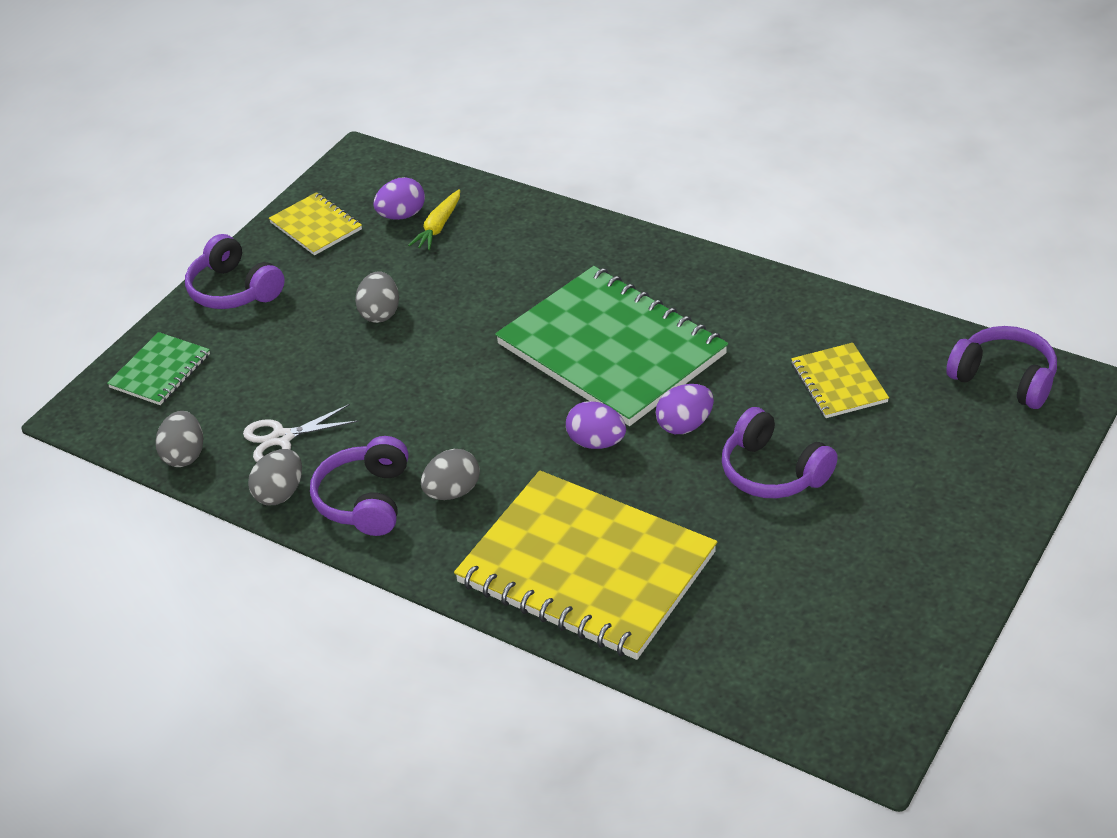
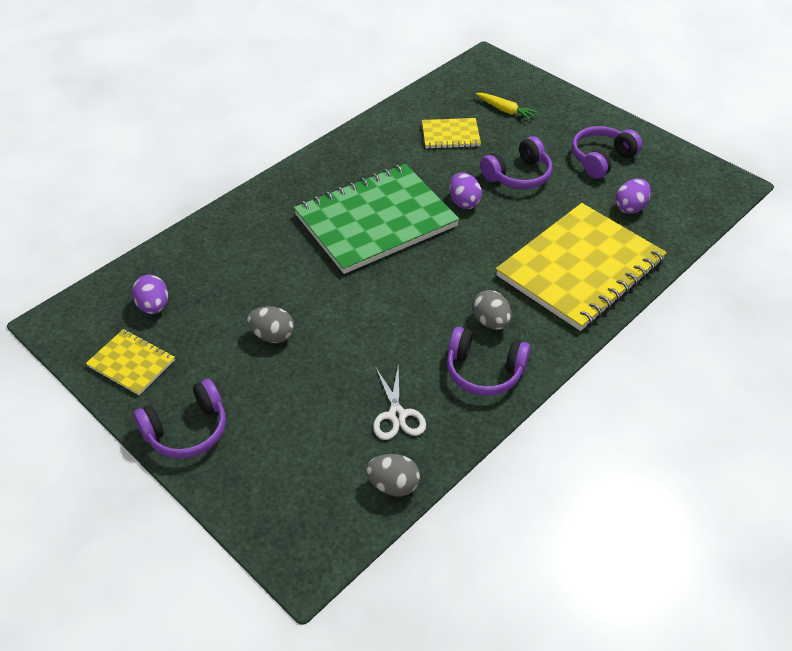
camera: 80 degrees left, 5 degrees up
(160, 371) = (273, 496): green notebook -> none
(280, 493) = (461, 423): grey egg -> none
(316, 226) = (131, 363): yellow notebook -> yellow notebook turned 60 degrees clockwise
(438, 227) = (183, 287): yellow carrot -> yellow carrot (505, 110)
(596, 442) = (465, 244): purple egg -> purple egg (630, 207)
(1004, 379) = (471, 79): purple headphones -> purple headphones (601, 159)

